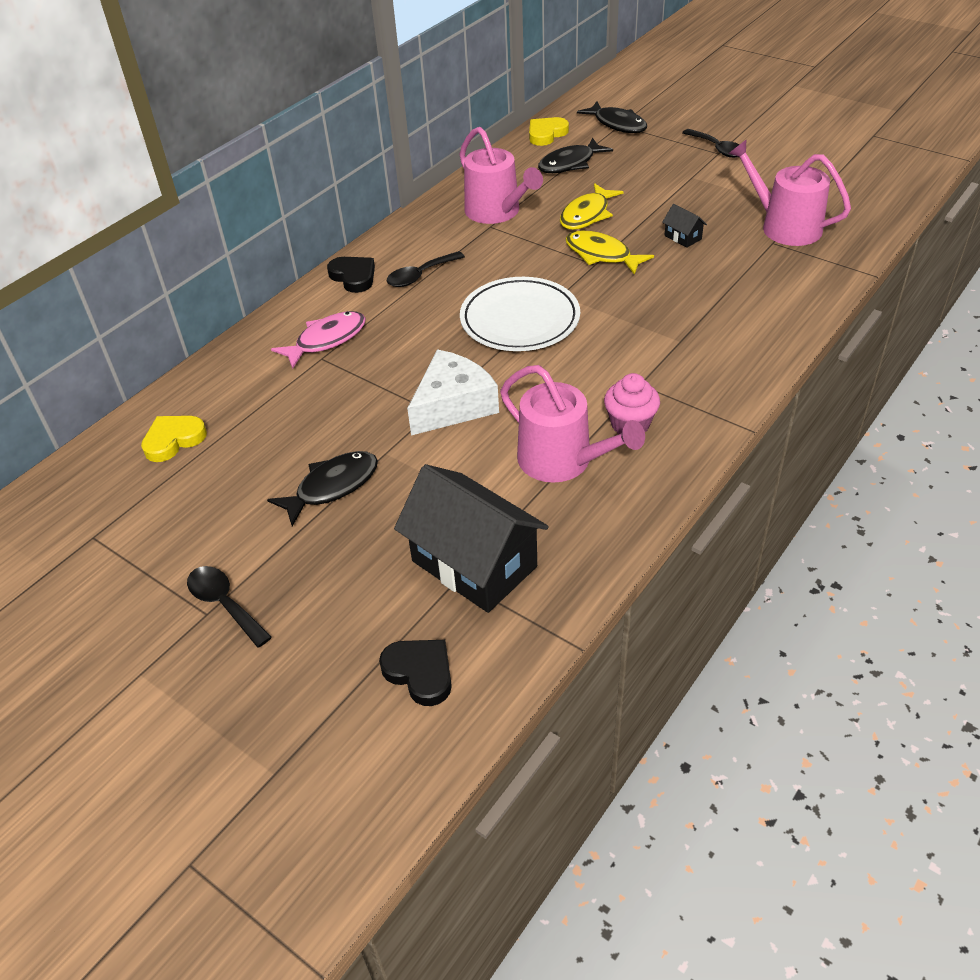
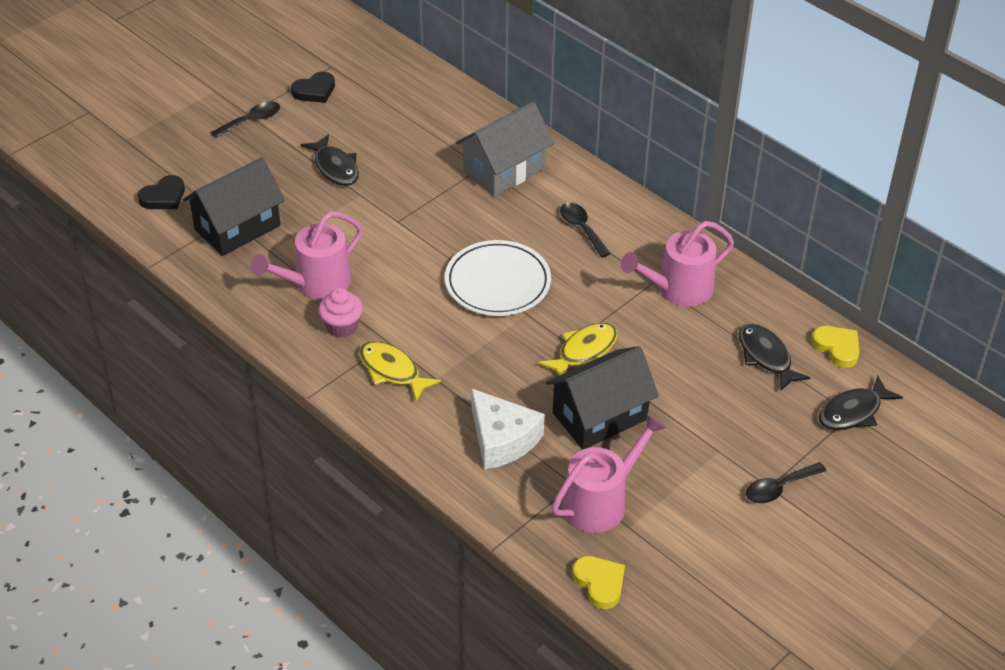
camera: 95 degrees right, 0 degrees up
(173, 440) = (411, 95): yellow heart -> yellow heart (600, 583)
(326, 340) = (504, 170): pink fish -> grey house
(353, 277) = (591, 189): black heart -> black heart (314, 91)
(453, 405) = (400, 232): white cheese -> white cheese (502, 439)
(587, 215) = (658, 353): yellow fish -> yellow fish (392, 371)
(683, 237) = (600, 416): black house -> black house, size x2.46

